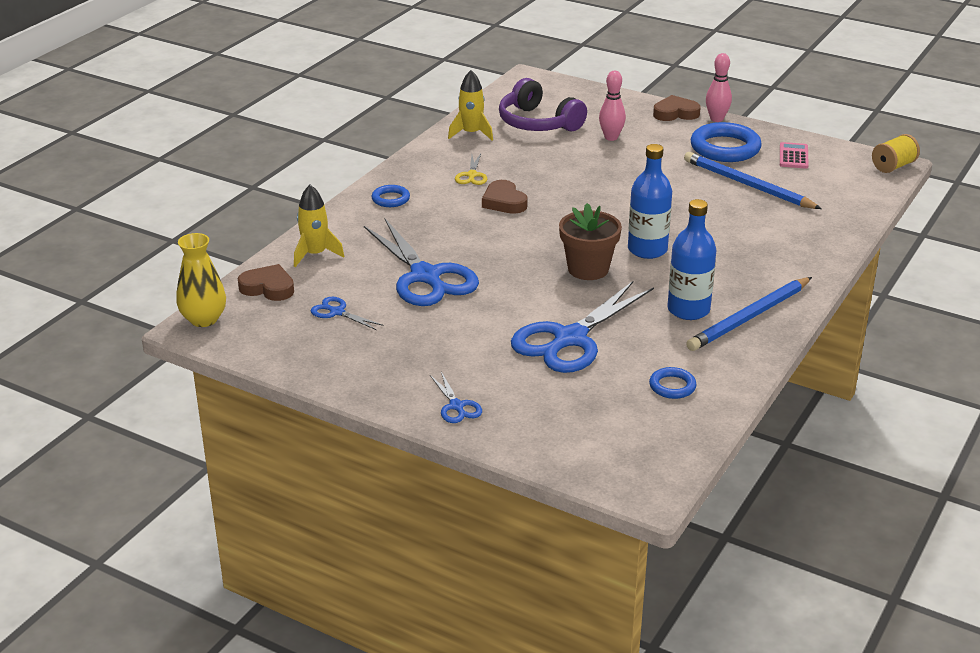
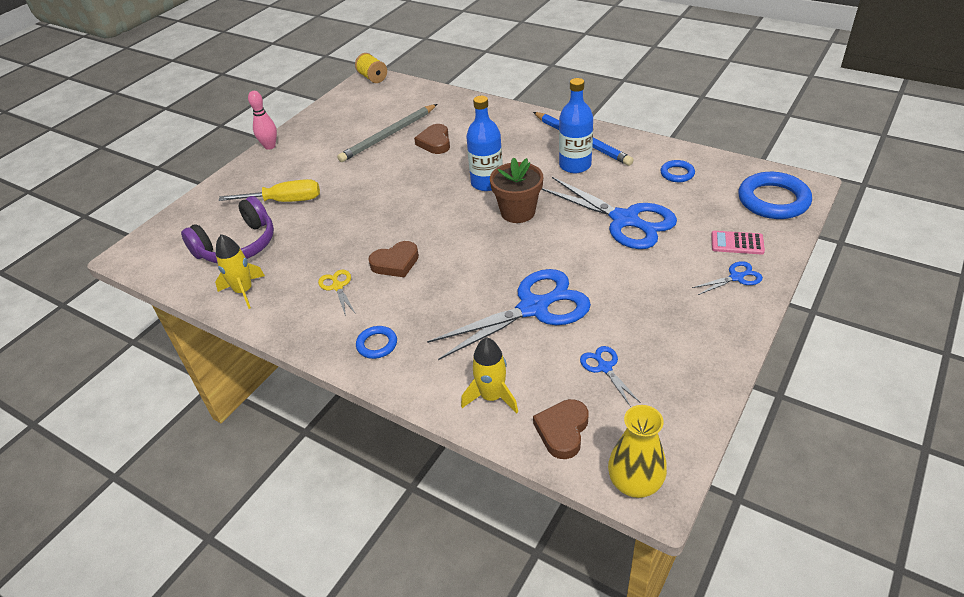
camera: 85 degrees left, 10 degrees up
(337, 312) = (604, 367): blue scissors -> blue scissors turned 120 degrees clockwise
(472, 175) = (337, 286): yellow scissors -> yellow scissors turned 120 degrees counterclockwise
(611, 137) = (284, 201): pink bowling pin -> yellow screwdriver
(675, 113) = (250, 166): brown heart -> brown heart (435, 142)
(725, 148) = (324, 143): blue ring -> blue ring (773, 200)
(747, 185) = (388, 135): blue pencil -> grey pencil
(793, 156) = (346, 114): pink calculator -> pink calculator (737, 243)

